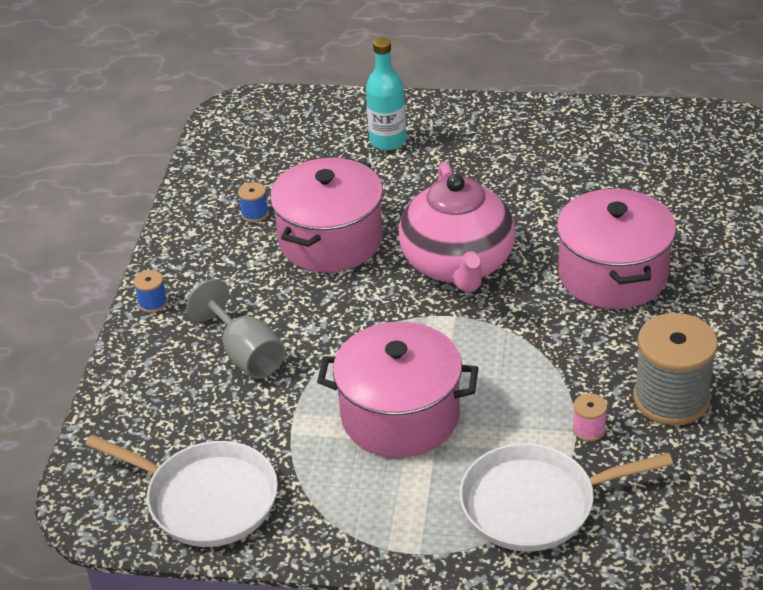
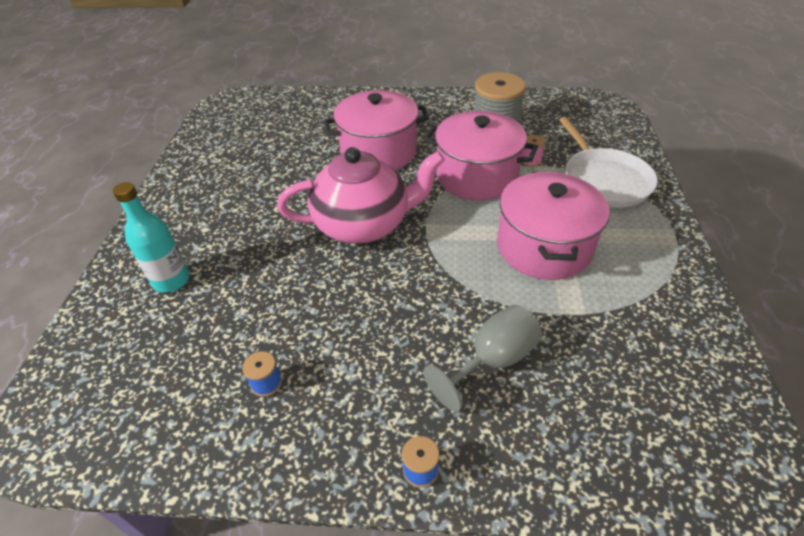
camera: 95 degrees left, 5 degrees up
(207, 499) = (687, 365): white pan -> none
(331, 240) = (321, 310): pink pot -> pink pot (476, 176)

